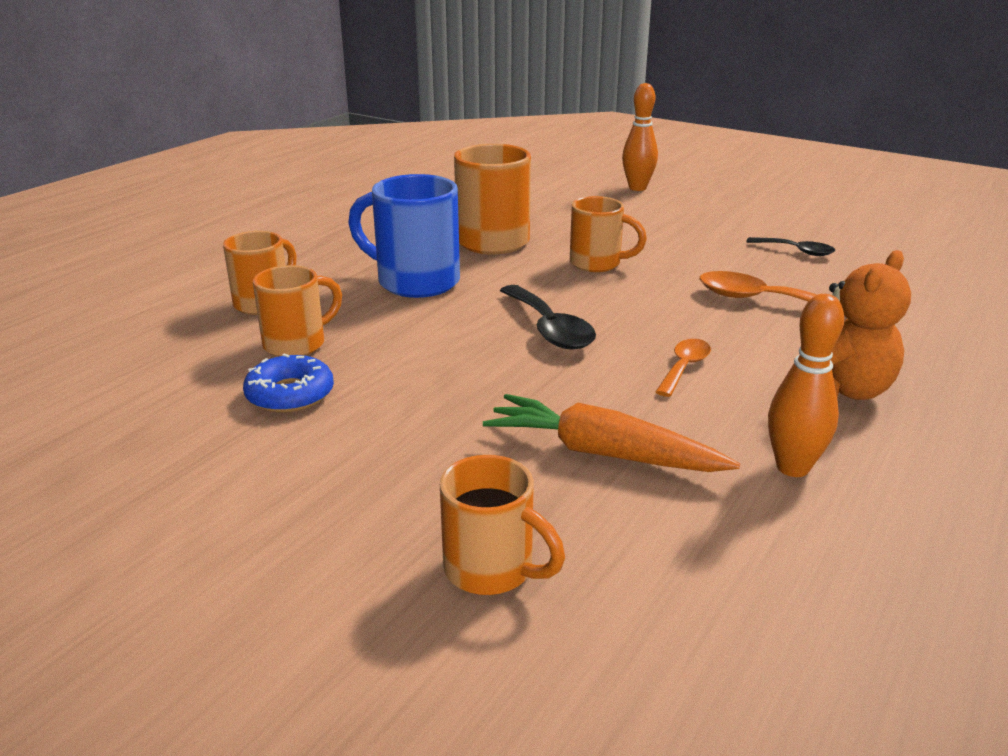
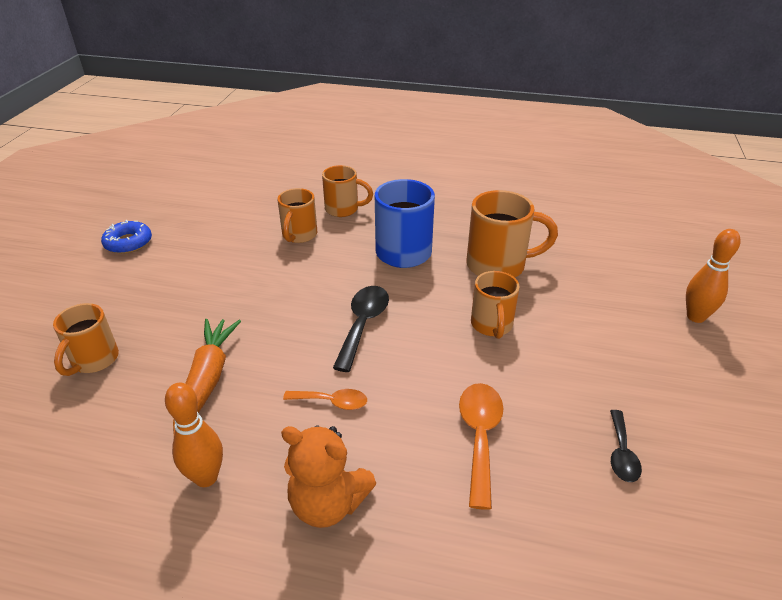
camera: 70 degrees right, 10 degrees up
(290, 394) = (243, 251): blue donut -> blue donut (128, 243)
(297, 344) = (299, 235): orange mug -> orange mug turned 75 degrees clockwise
(549, 329) = (363, 324): black spoon -> black spoon turned 150 degrees clockwise

